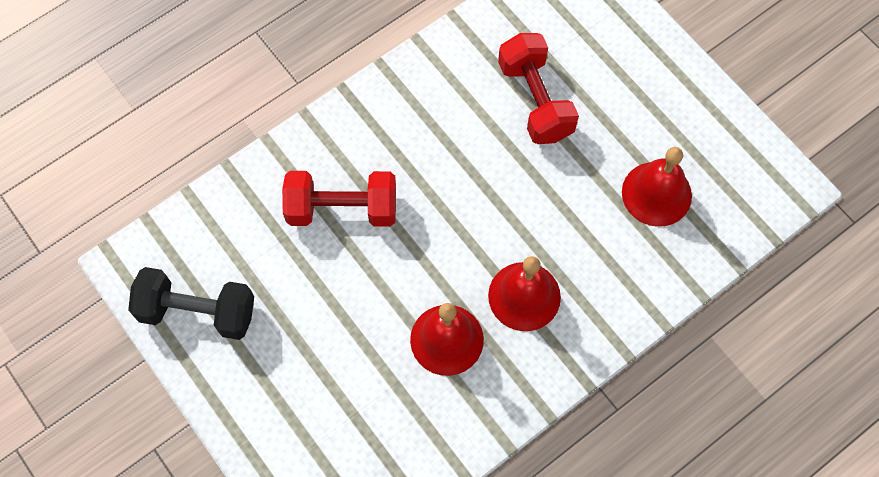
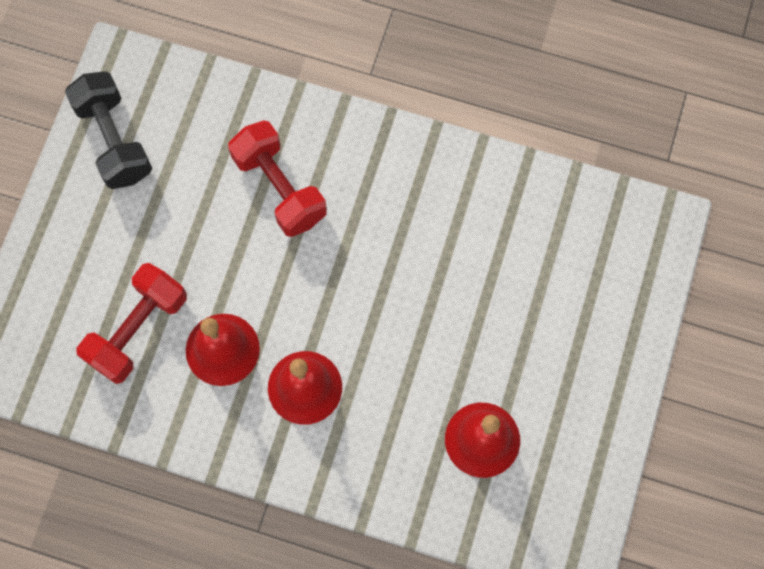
camera: 55 degrees right, 5 degrees up
(535, 100) = (497, 277): red dumbbell -> red dumbbell (138, 330)

